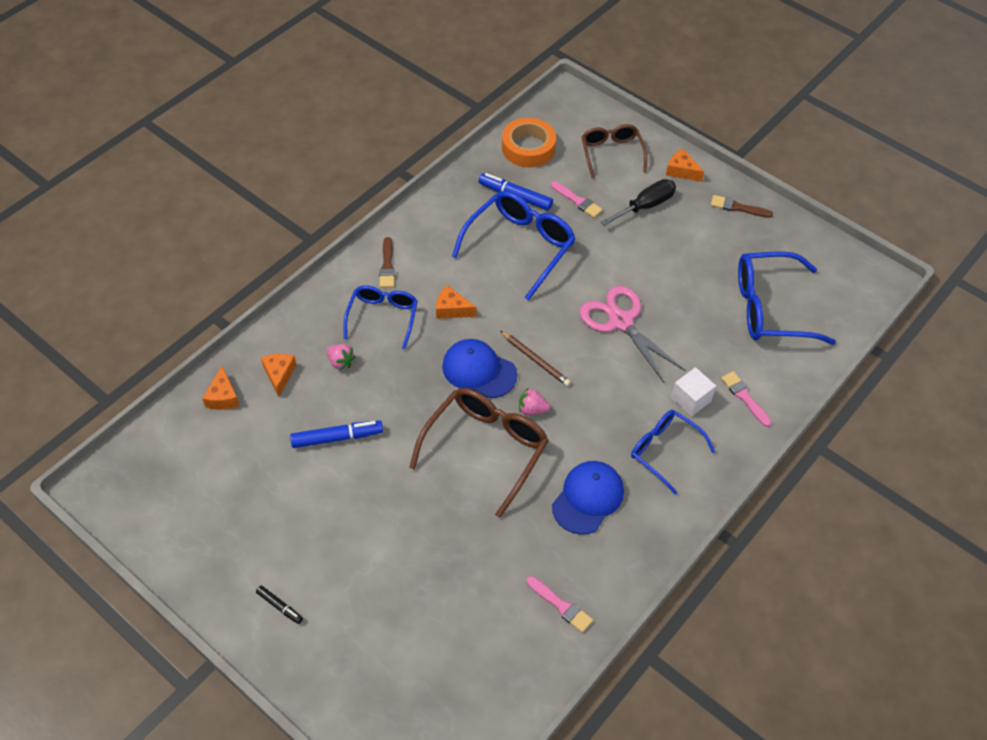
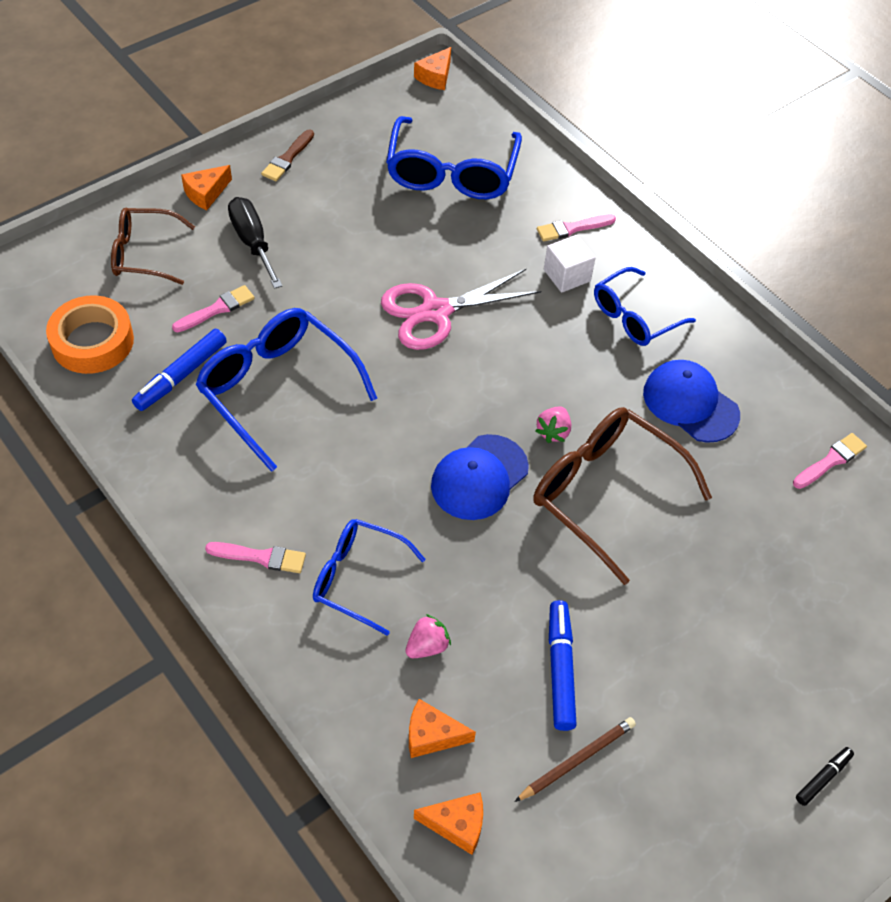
camera: 80 degrees left, 0 degrees up
(387, 266) = (260, 557): brown brush -> pink brush
(452, 309) = (366, 489): orange cheese -> orange cheese (435, 76)
(535, 360) = (475, 412): brown pencil -> brown pencil (577, 760)

